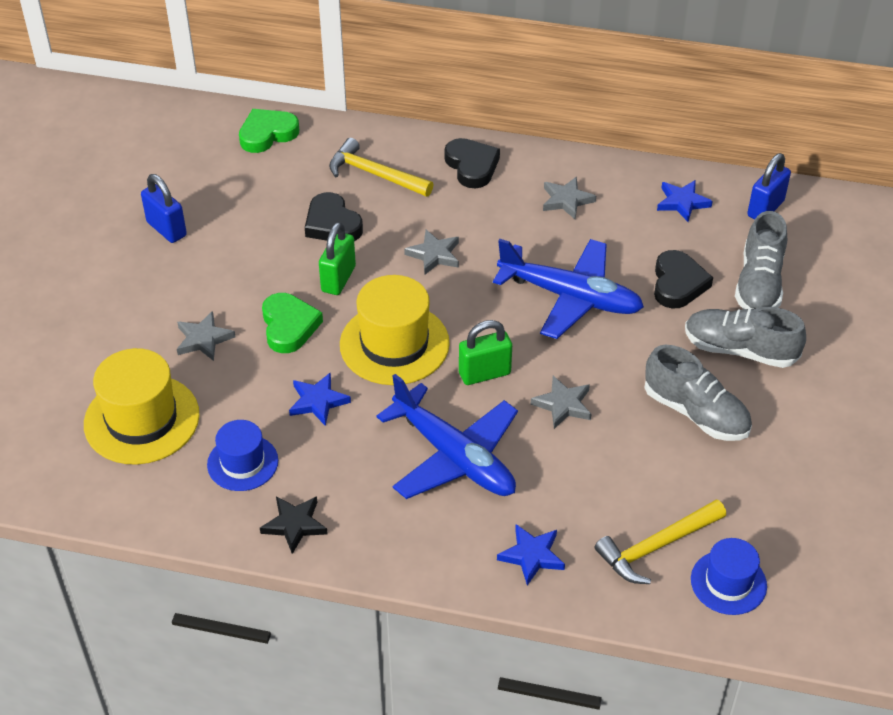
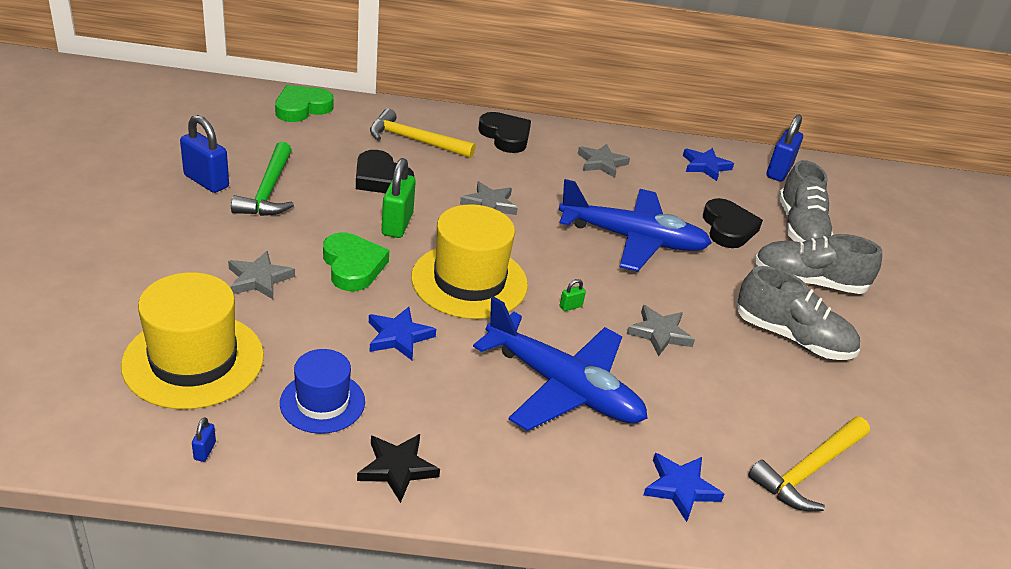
camera: 15 degrees left, 10 degrees down
(144, 501) = (205, 451): none -> blue padlock
(222, 239) = (268, 190): none -> green hammer
(484, 374) = (570, 306): green padlock -> green padlock, size x0.43
(728, 582) = (898, 504): blue hat -> none

